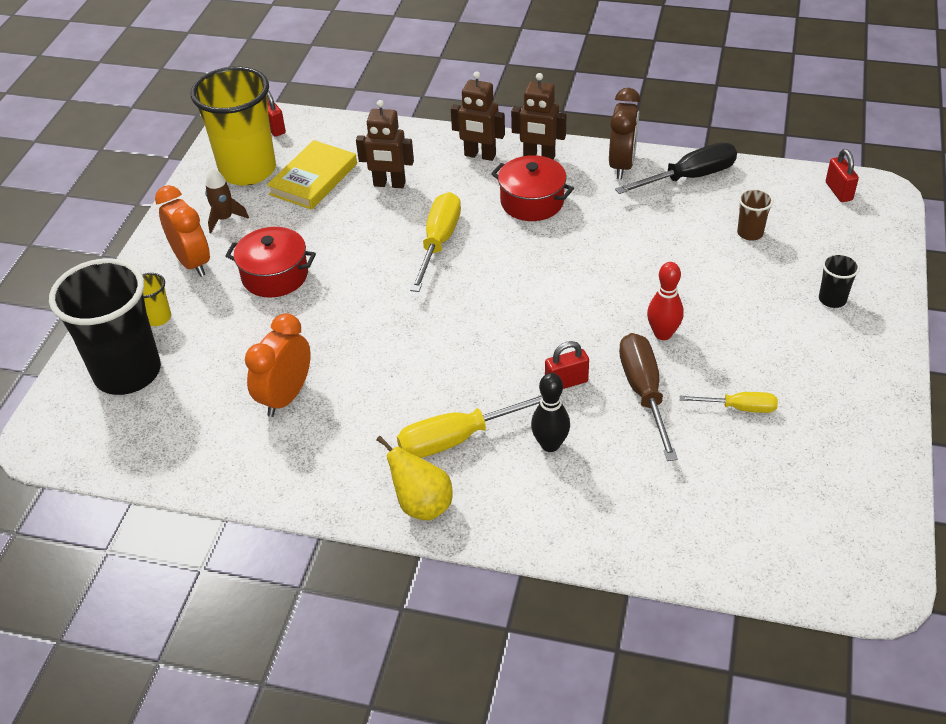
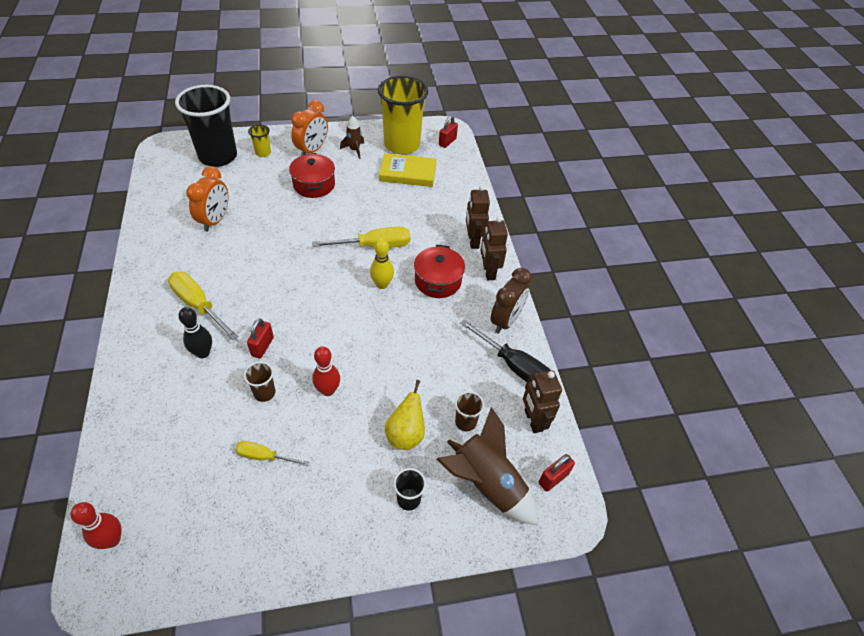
camera: 60 degrees right, 5 degrees up
(286, 397) = (215, 220): orange clock -> orange clock turned 105 degrees clockwise
(389, 184) = (420, 207): brown robot -> brown robot (533, 420)
(422, 504) = (141, 304): yellow pear -> yellow pear (406, 434)
(513, 251) = (382, 284): none -> yellow bowling pin
(566, 382) = (262, 346): red padlock -> red padlock turned 60 degrees clockwise
(622, 165) = (506, 321): brown clock -> brown clock turned 45 degrees counterclockwise
(644, 392) = (264, 393): brown screwdriver -> brown cup
(739, 408) = (264, 456): yellow screwdriver -> yellow screwdriver turned 120 degrees clockwise
(813, 567) = (112, 539): none -> red bowling pin
(831, 238) = (486, 484): none -> brown rocket

